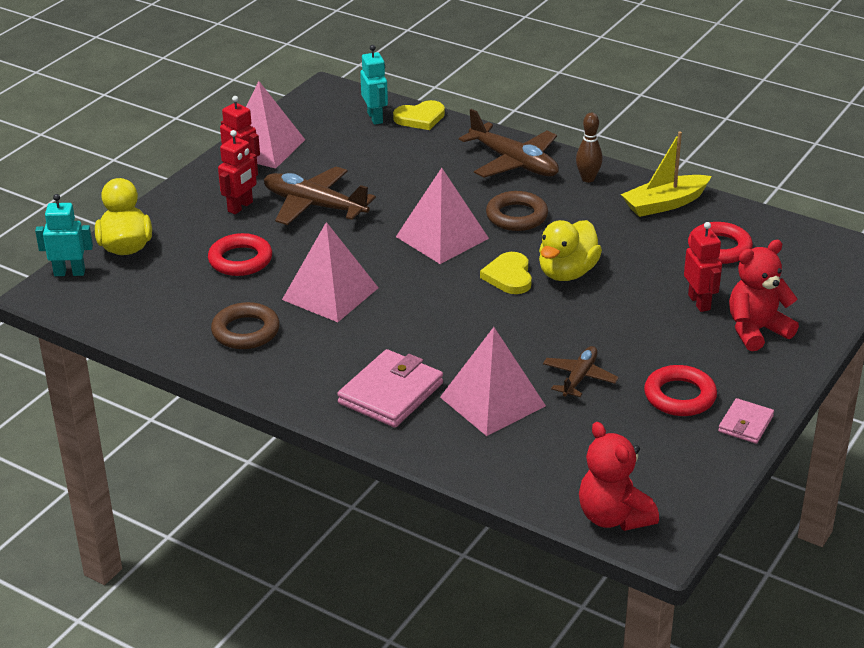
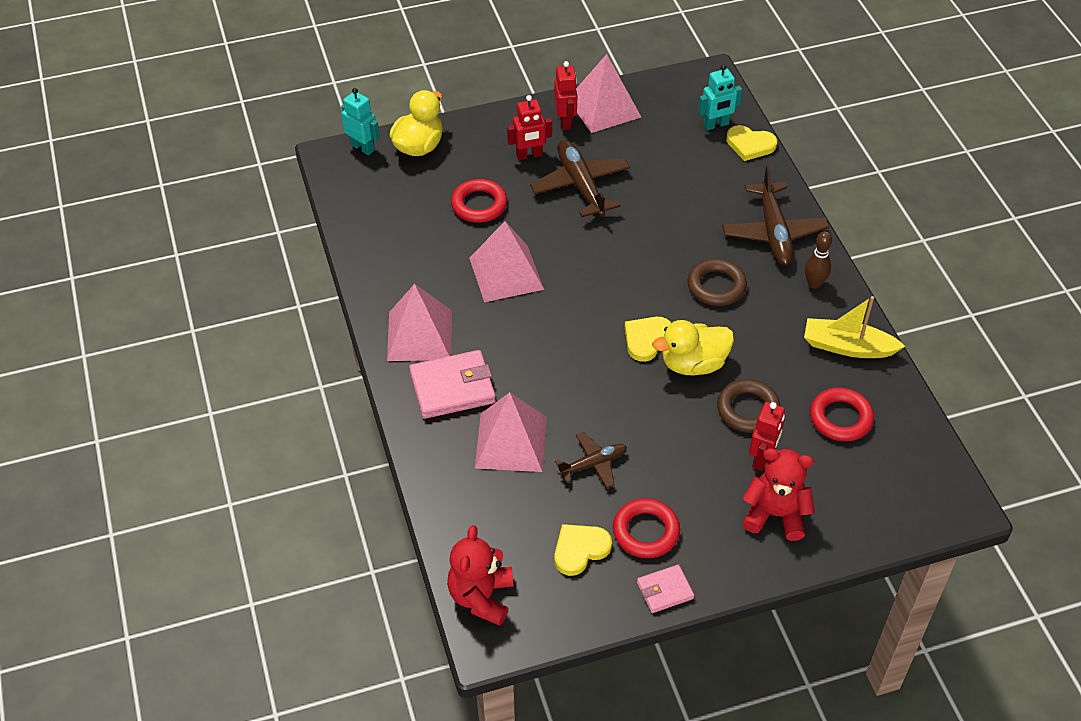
camera: 40 degrees right, 15 degrees up
(246, 331) = (418, 270): brown ring -> brown ring (748, 409)
(375, 118) = (716, 125): turquoise robot -> turquoise robot turned 45 degrees clockwise
(442, 237) = (639, 271): pink pyramid -> pink pyramid (420, 335)
(647, 438) = (580, 550): none -> yellow heart

